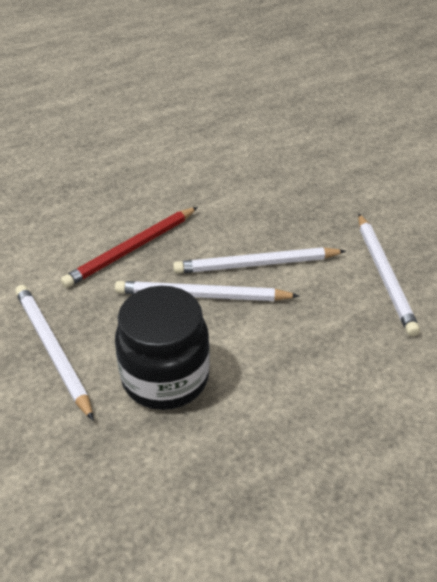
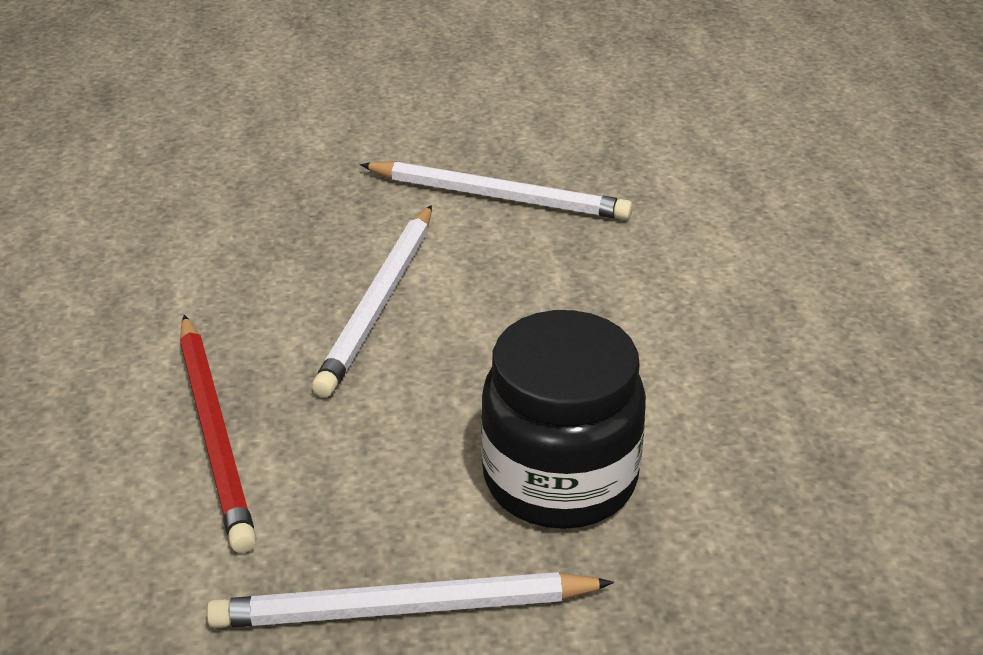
camera: 65 degrees left, 5 degrees down
(202, 296) = (406, 383): white pencil -> none

